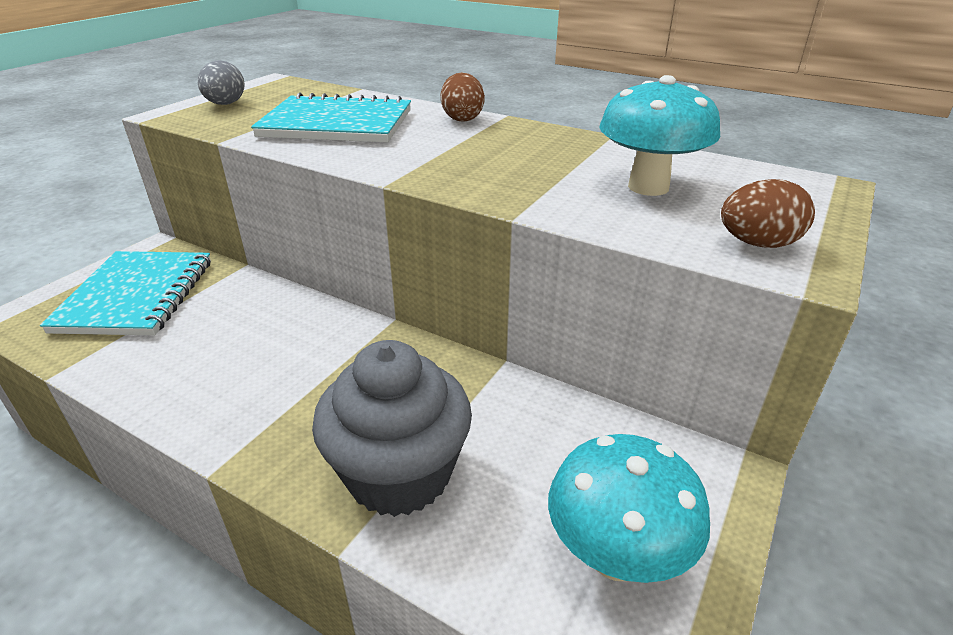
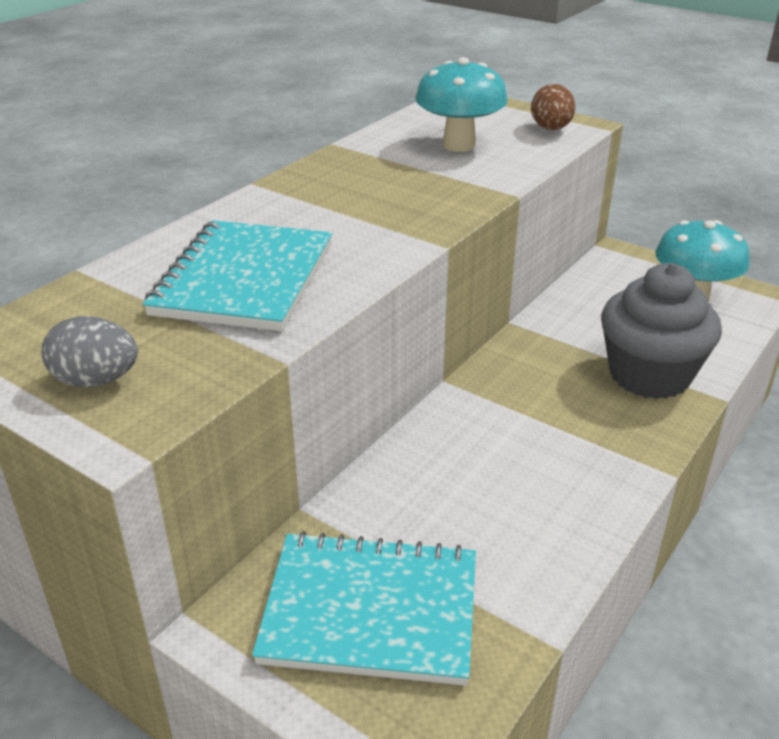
camera: 85 degrees left, 0 degrees up
(462, 118) = (256, 205): brown egg -> none

